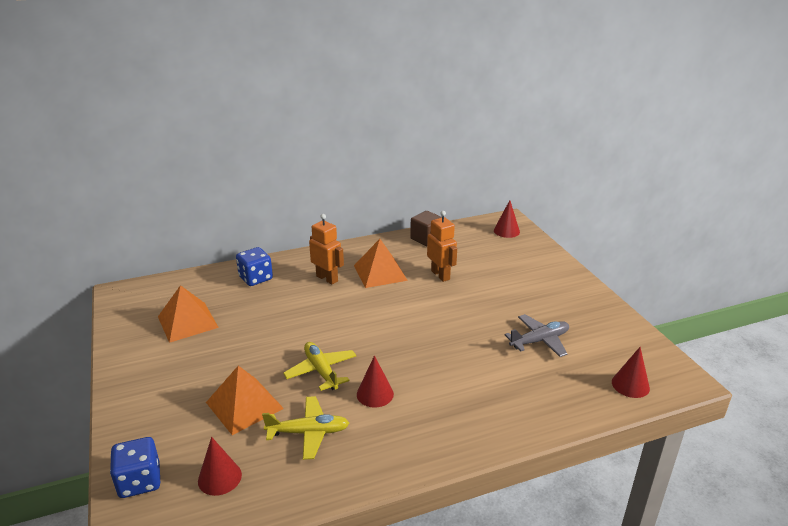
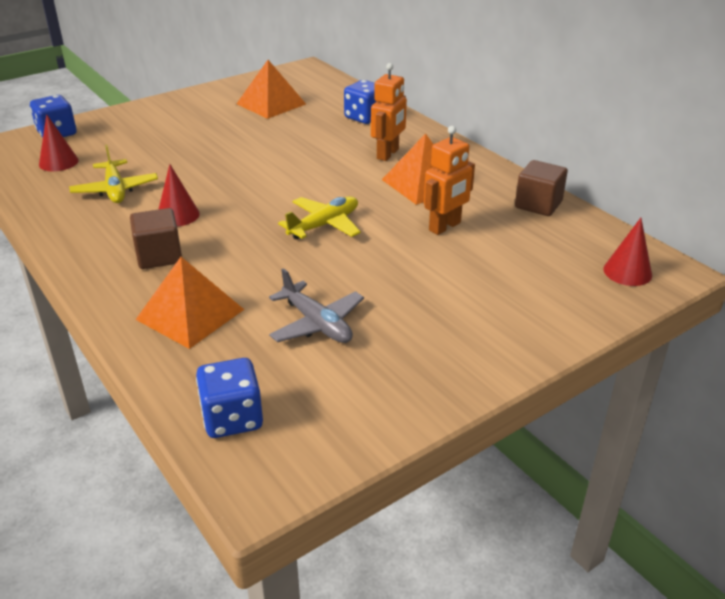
camera: 75 degrees right, 5 degrees up
(244, 405) = (151, 154): orange pyramid -> orange pyramid (190, 314)
(321, 371) = (210, 180): yellow plane -> yellow plane (324, 225)
(437, 408) = (159, 256): none -> brown cube
(630, 385) = (232, 418): red cone -> blue dice

